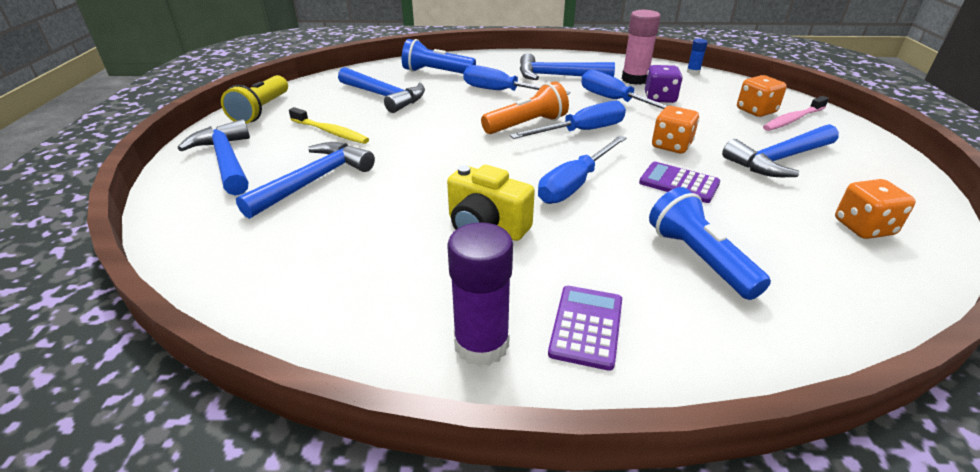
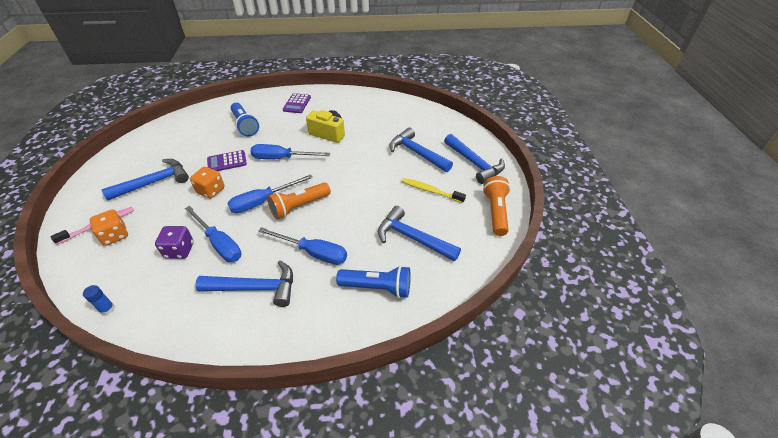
camera: 175 degrees right, 10 degrees up
(261, 110) = (495, 212): yellow flashlight -> orange flashlight
(315, 180) = (416, 153): blue hammer -> blue hammer turned 105 degrees clockwise
(481, 344) = (330, 98): purple glue stick -> none
(575, 184) = (282, 158): blue screwdriver -> blue screwdriver turned 120 degrees counterclockwise
(634, 79) = (180, 286): pink glue stick -> none
(679, 183) = (227, 162): purple calculator -> purple calculator turned 135 degrees clockwise
(863, 227) = (161, 142): orange dice -> none

